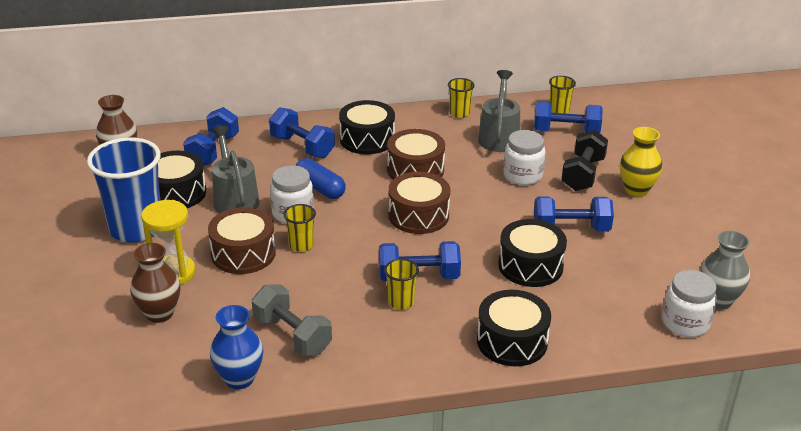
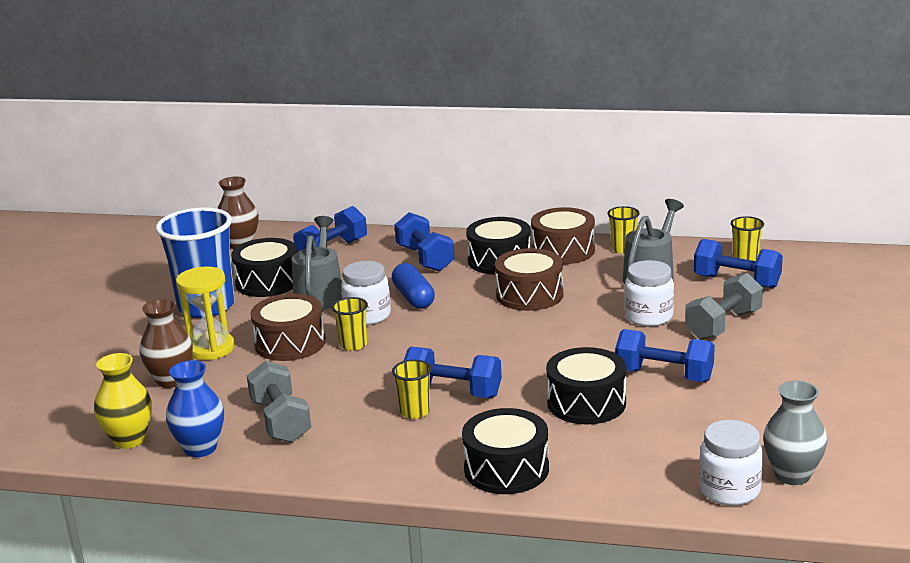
camera: 25 degrees right, 10 degrees down
(418, 215) = (498, 337): brown drum -> brown drum (563, 250)
(583, 174) = (723, 325): black dumbbell -> grey dumbbell
(636, 190) = (778, 350): yellow vase -> yellow vase (129, 440)

